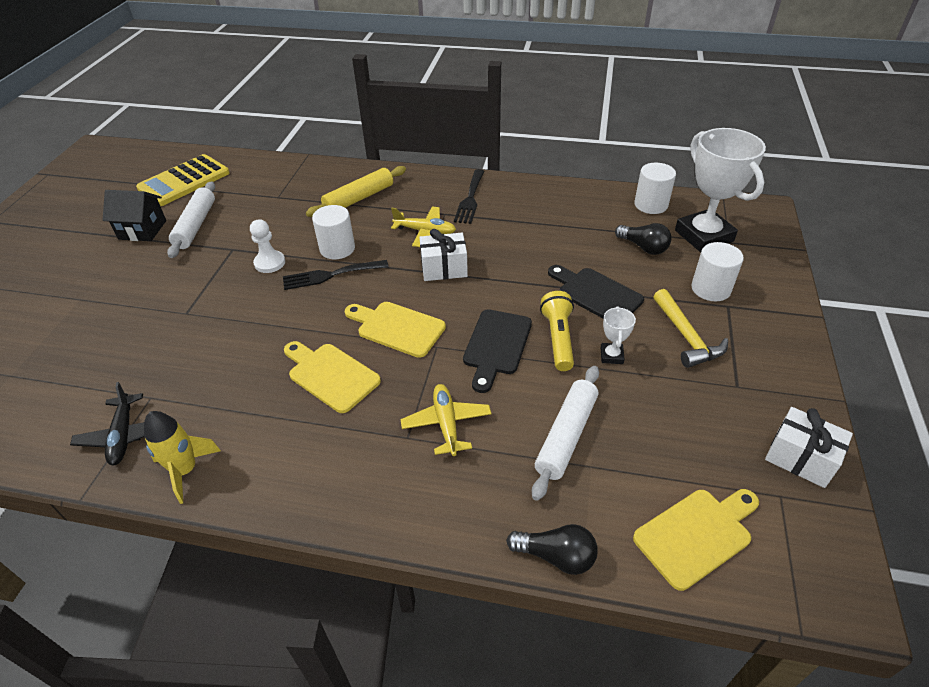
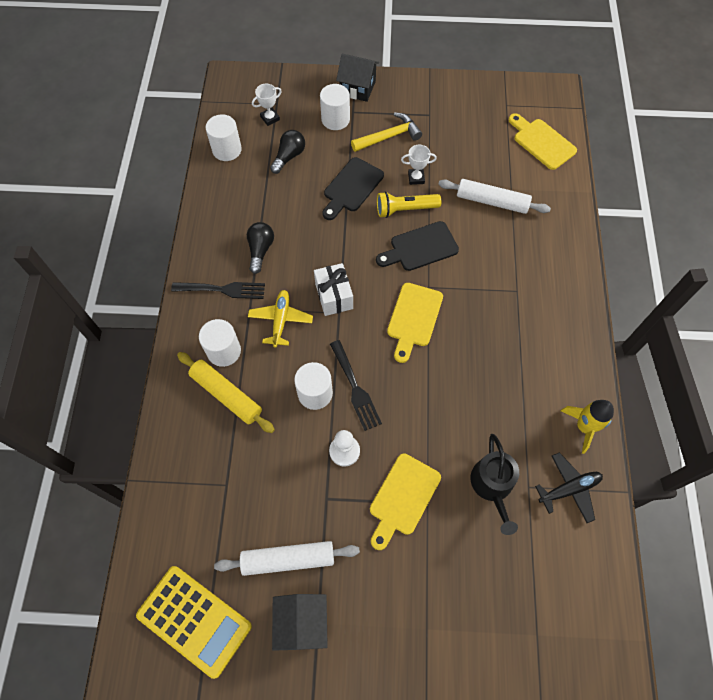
camera: 100 degrees left, 20 degrees up
(171, 366) = (492, 486): none -> black watering can
(330, 375) = (474, 354): yellow cutting board -> yellow cutting board (402, 498)
(403, 198) = (224, 351): none -> white cylinder
(446, 424) = (499, 269): yellow plane -> none
(496, 346) = (420, 247): black cutting board -> black cutting board turned 150 degrees clockwise
(556, 556) = (575, 203): black light bulb -> black light bulb (260, 250)
(704, 236) = (270, 118): white trophy -> white trophy, size x0.43
(775, 314) = (357, 88): none -> black house
(800, 458) = (478, 93): white gift -> none

